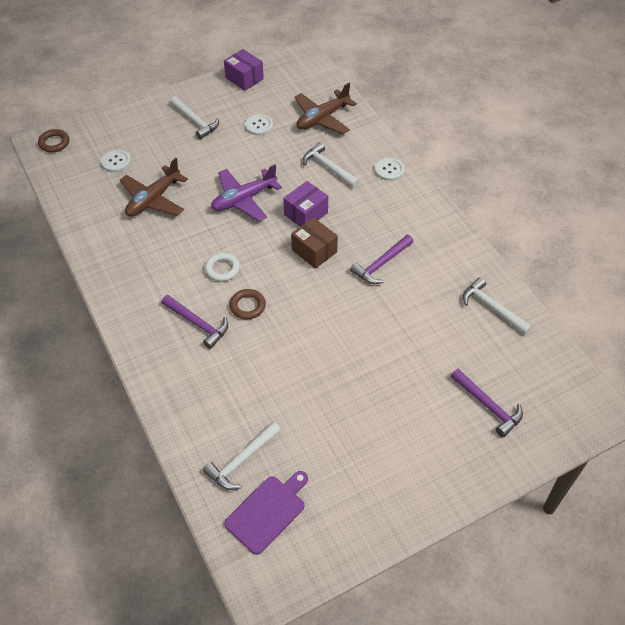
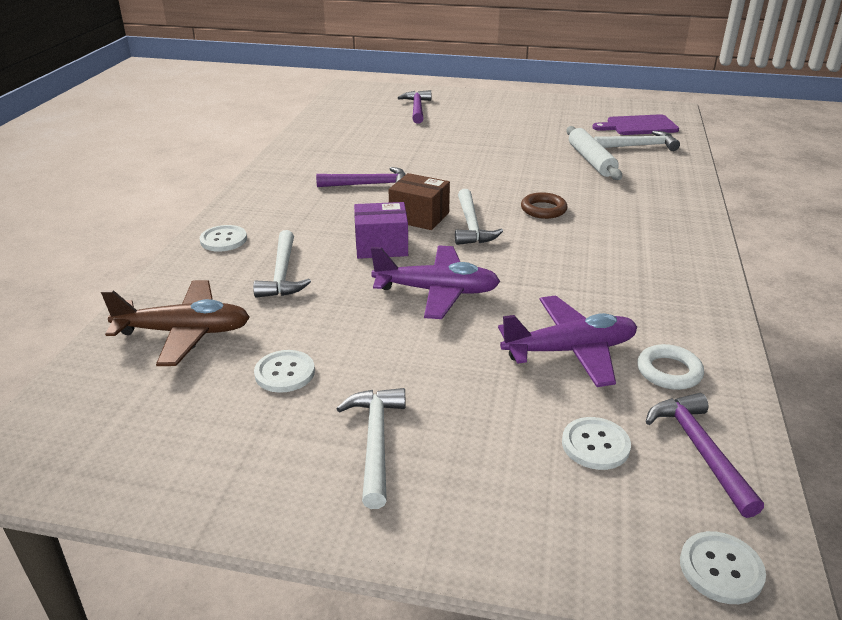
camera: 140 degrees left, 20 degrees down
(54, 143) = (721, 569): brown ring -> white button
(153, 199) = (570, 351): brown plane -> purple plane
(198, 324) = (612, 218): purple hammer -> purple hammer (700, 450)
(222, 269) = (541, 243): white ring -> white ring (669, 371)
(244, 78) = (175, 481): purple box -> none
(263, 402) = (591, 160): none -> white rolling pin
(314, 251) = (419, 217): brown box -> brown box turned 60 degrees counterclockwise
(492, 308) = (327, 135): white hammer -> white hammer (471, 226)

